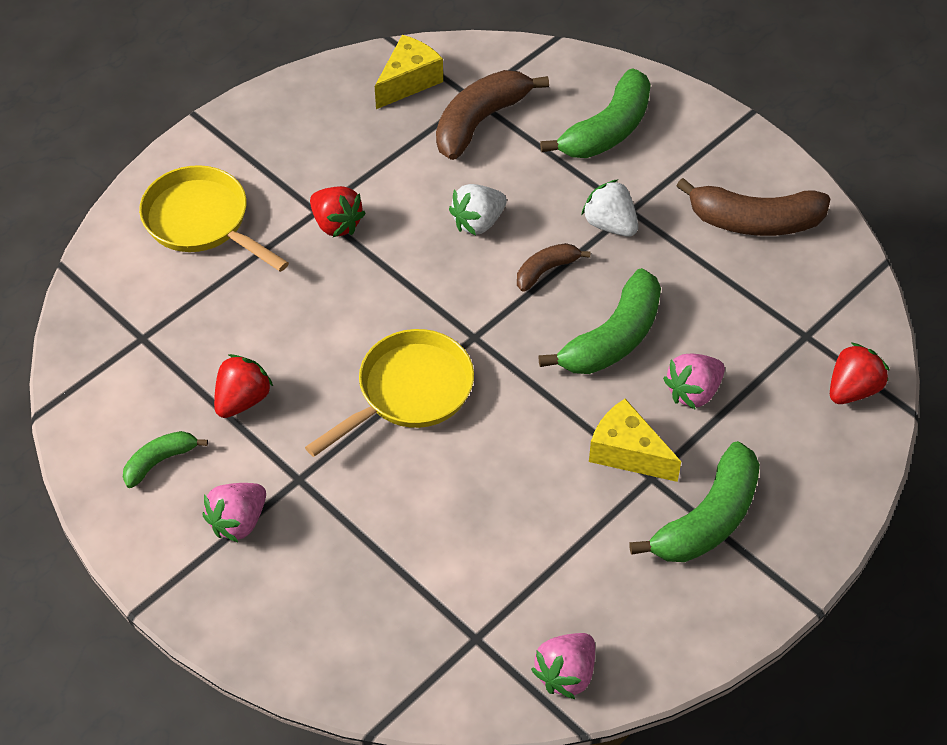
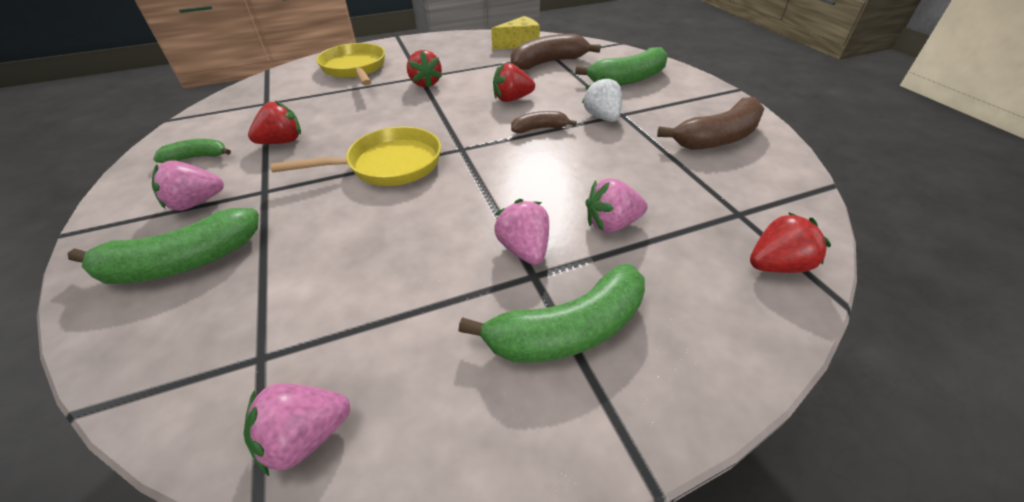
camera: 25 degrees right, 10 degrees down
(478, 222) = (512, 99): white strawberry -> red strawberry
(613, 338) = (563, 174): green banana -> green banana (183, 262)
(627, 452) = (524, 249): yellow cheese -> pink strawberry
(755, 221) = (718, 138): brown banana -> brown banana turned 60 degrees counterclockwise

